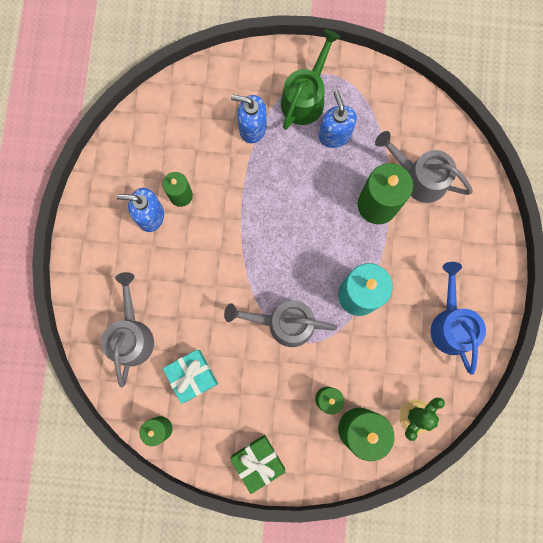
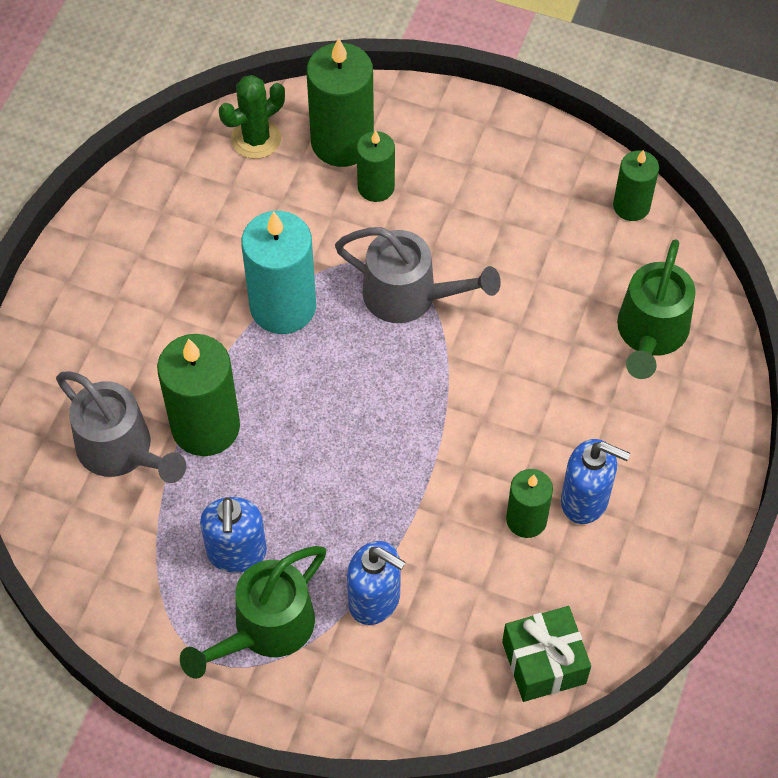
camera: 165 degrees left, 20 degrees down
(131, 334) = (650, 335): grey watering can -> green watering can
(192, 376) = (568, 260): turquoise gift -> none
(258, 461) = (498, 137): green gift -> green gift (544, 662)
(451, 323) = (158, 238): blue watering can -> none

